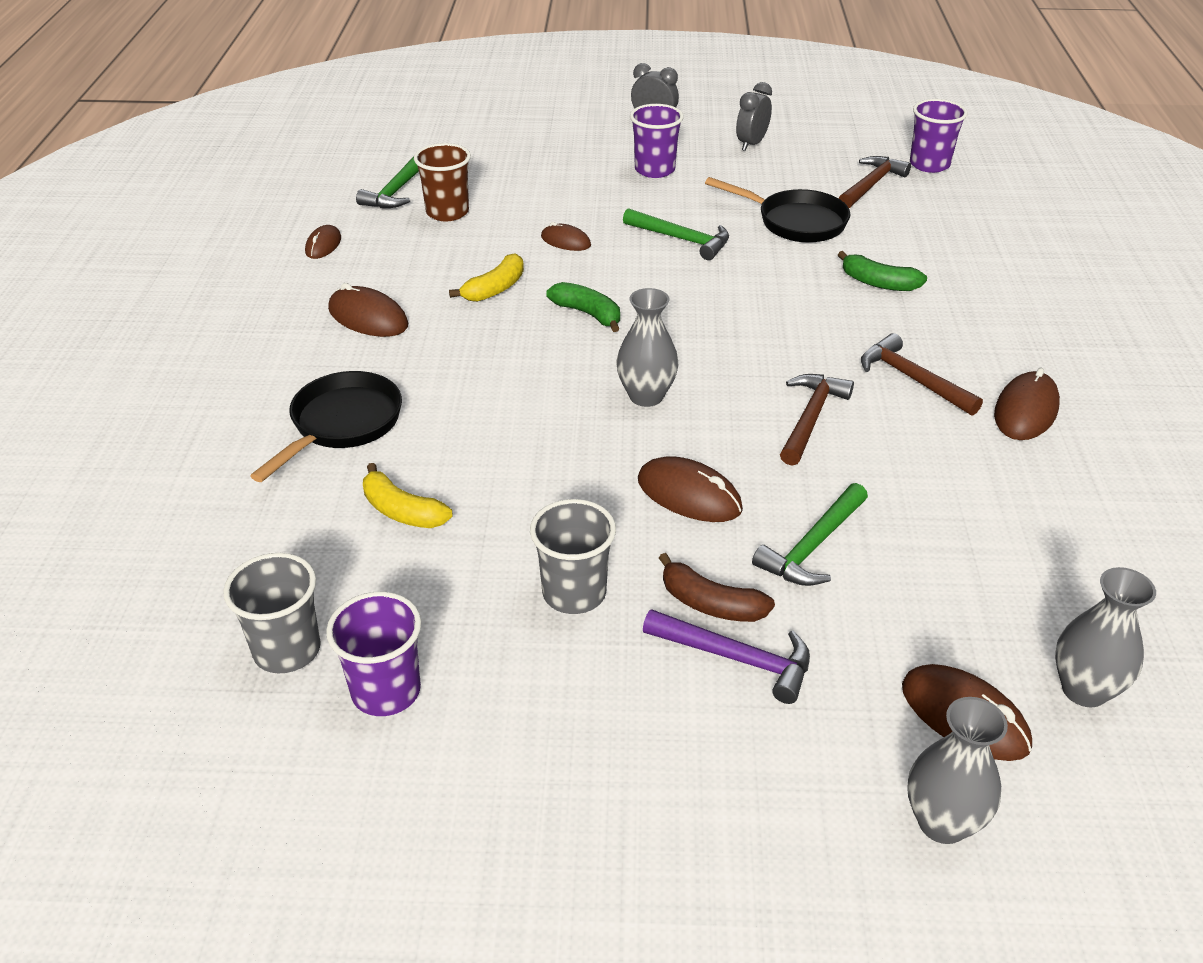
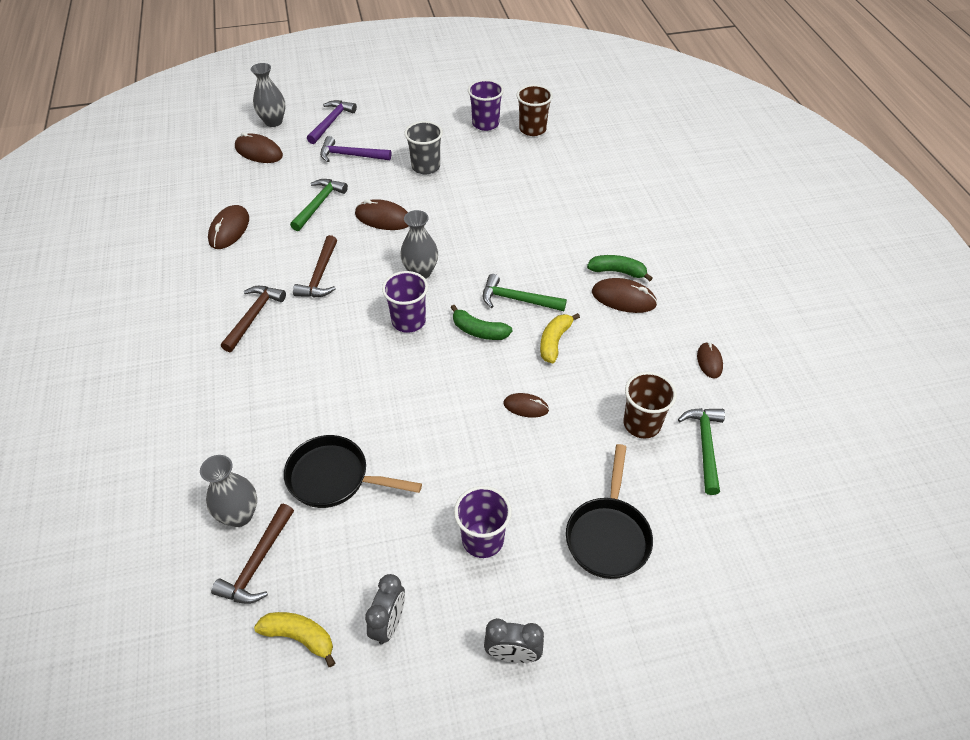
camera: 165 degrees right, 10 degrees up
(287, 650) = (532, 129): grey cup -> brown cup
(342, 425) = (583, 223): black pan -> black pan (608, 535)
(402, 511) = (522, 186): yellow banana -> yellow banana (300, 637)
(682, 239) = (431, 430): green hammer -> green hammer (517, 300)
(710, 604) = (364, 173): brown banana -> none
(779, 784) = (331, 122): none -> purple hammer
(878, 283) = (266, 408): green banana -> green banana (618, 272)
(912, 379) = (253, 316): brown hammer -> brown hammer turned 105 degrees counterclockwise
(929, 164) = (187, 624): purple cup -> purple cup (408, 321)
(1026, 411) = (185, 305): brown mouse -> brown mouse (229, 229)
(1084, 689) = (206, 168): grey vase -> grey vase (239, 515)

